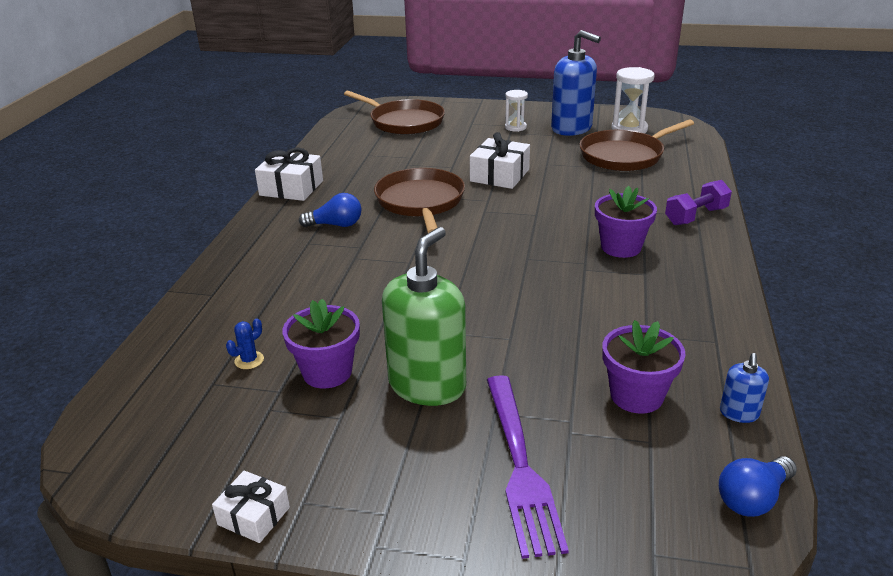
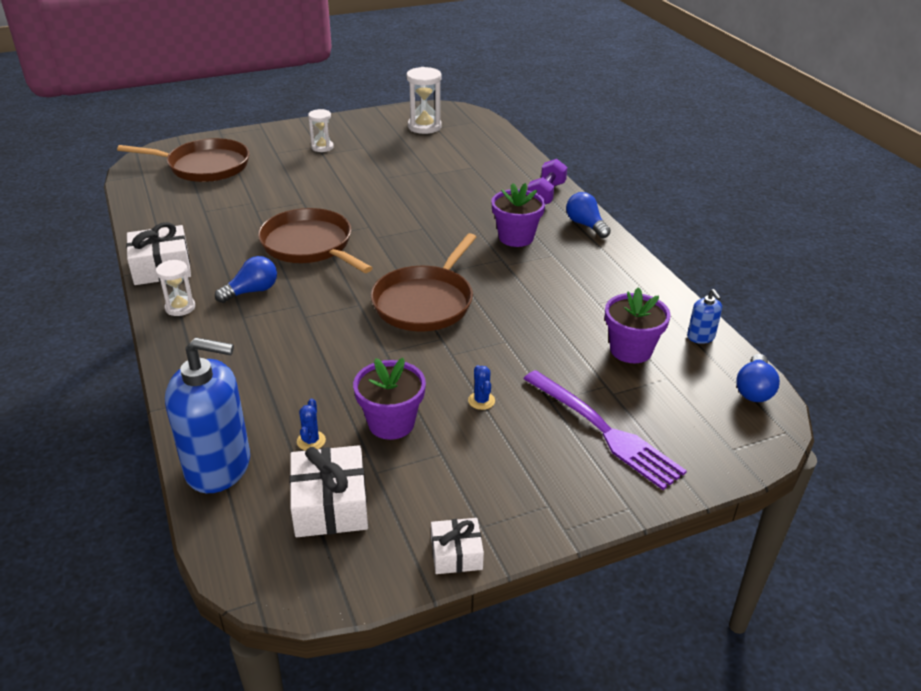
camera: 35 degrees left, 5 degrees up
(271, 221) = (180, 307): none -> white hourglass
(427, 385) = (481, 401): green soap dispenser -> blue cactus
(500, 175) = (356, 199): white gift -> white gift (330, 505)
(571, 128) = (374, 137): blue soap dispenser -> blue soap dispenser (218, 466)
(624, 155) = (444, 153): brown pan -> brown pan (425, 302)
(712, 256) = (585, 225): none -> blue light bulb

